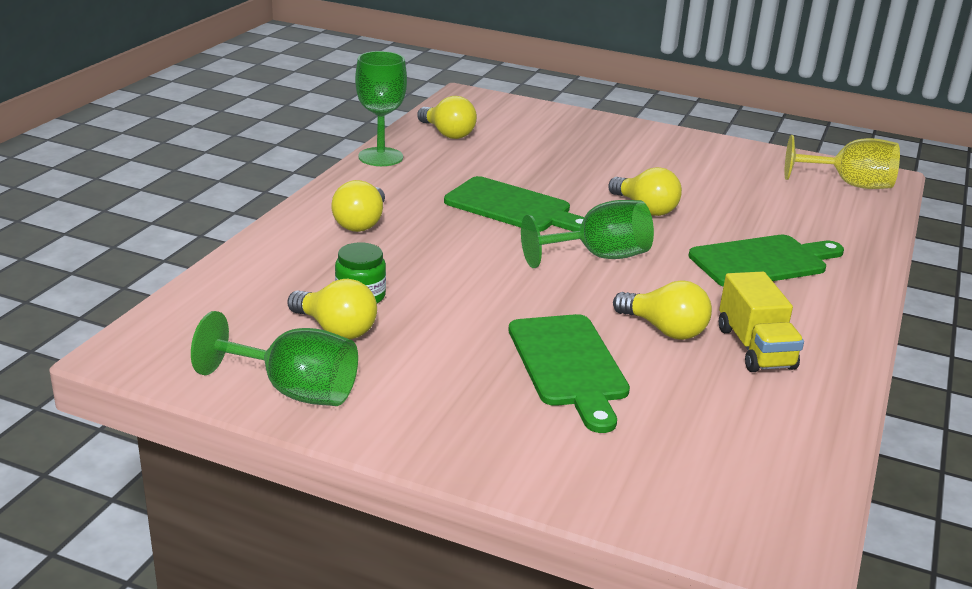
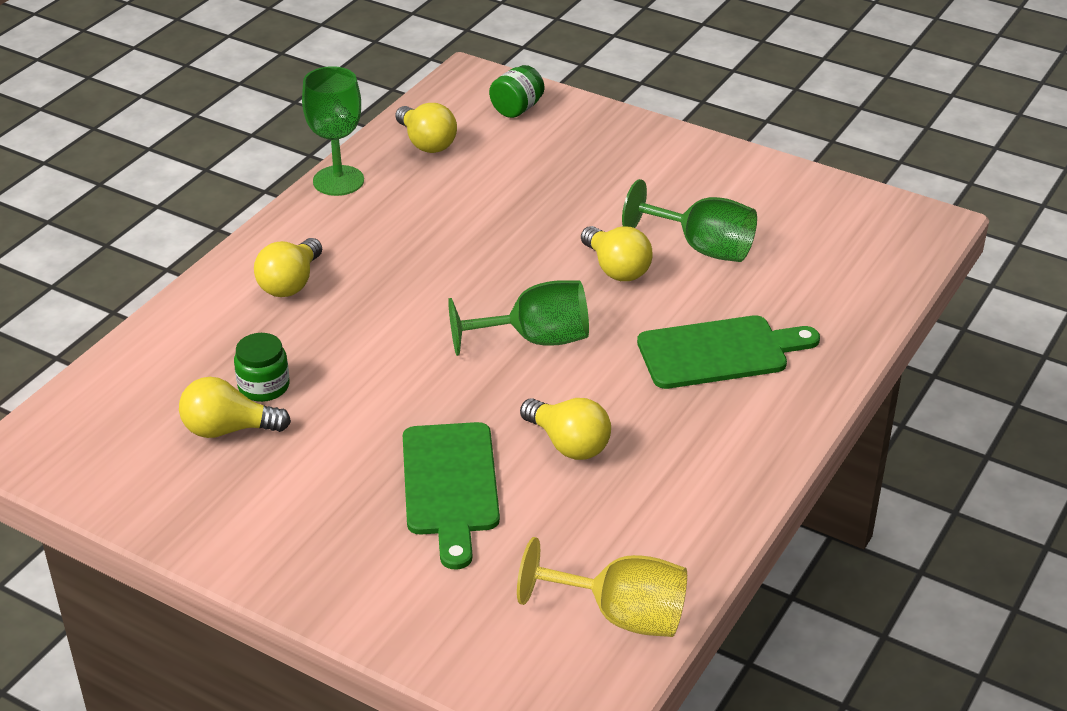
camera: 10 degrees right, 10 degrees up
(293, 391) = (169, 504): green goblet -> green goblet (702, 247)
(336, 329) = (228, 429): yellow light bulb -> yellow light bulb turned 135 degrees clockwise
(513, 207) = (465, 263): green cutting board -> none
(514, 114) = (517, 109): none -> green jar
(755, 348) = (655, 472): yellow truck -> none
(849, 184) = (881, 234): yellow goblet -> yellow goblet (620, 615)

